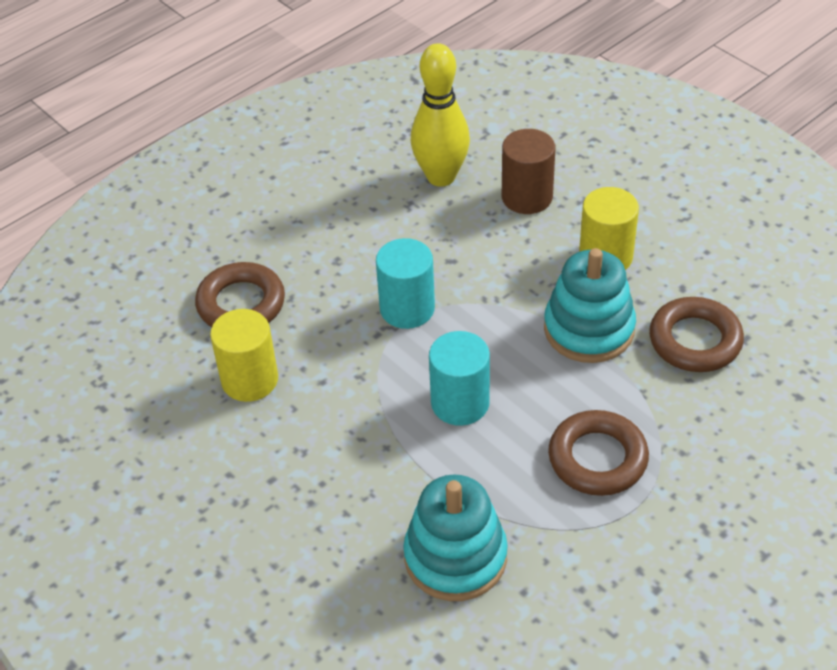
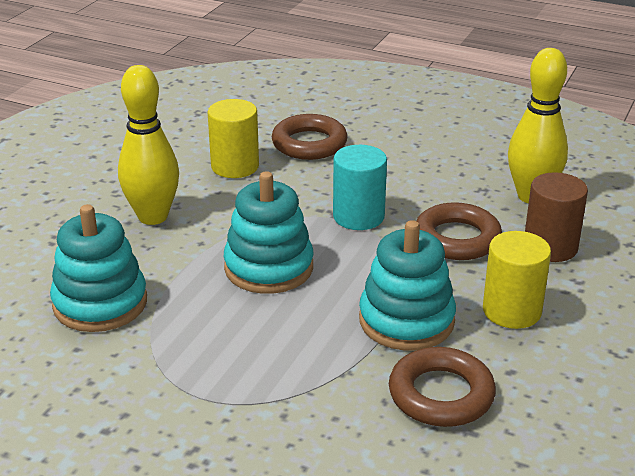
camera: 65 degrees right, 15 degrees down
(313, 477) = (153, 217): none -> yellow bowling pin
(460, 403) = (269, 267): turquoise cylinder -> turquoise stacking toy
(597, 458) = (246, 360): brown ring -> brown ring (457, 239)

